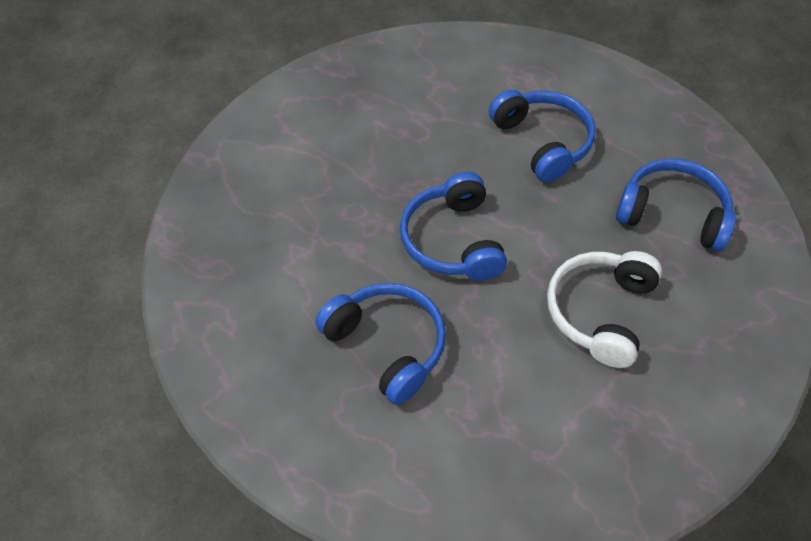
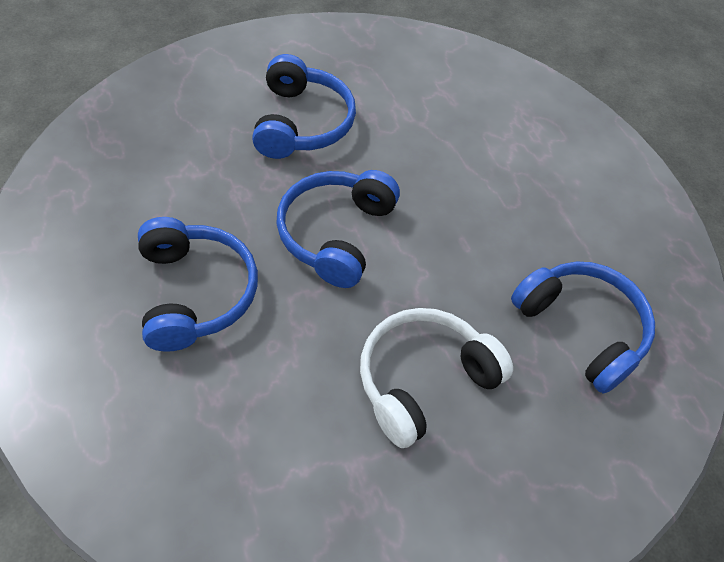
camera: 25 degrees right, 0 degrees up
(542, 142) = (500, 192): blue headphones -> blue headphones (301, 123)

